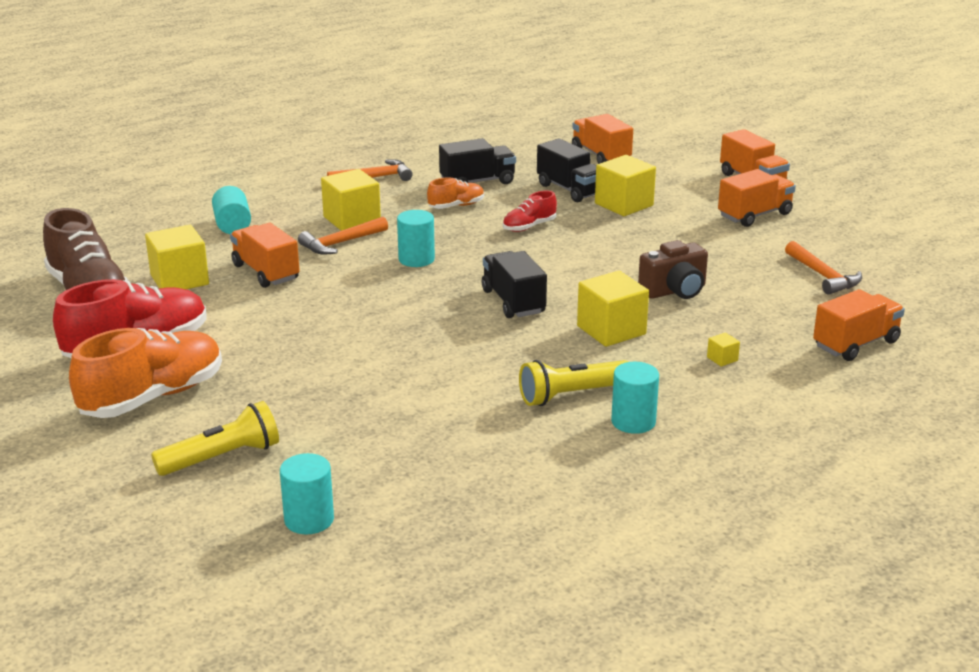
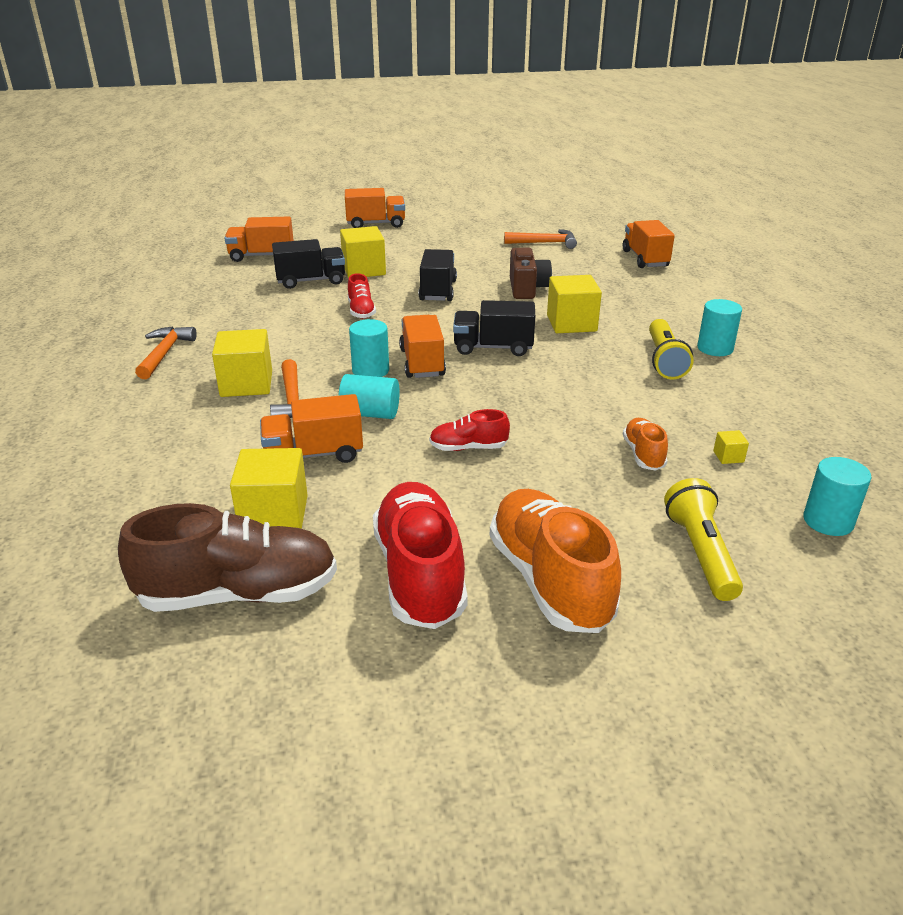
camera: 65 degrees left, 5 degrees up
(233, 225) = (171, 454): turquoise cylinder -> turquoise cylinder (370, 413)
(318, 328) = (468, 448): none -> red shoe
(456, 206) = (281, 330): orange shoe -> orange shoe (643, 454)
(477, 182) = (244, 311): black truck -> black truck (438, 291)
(722, 359) = (640, 299): yellow cube -> yellow cube (728, 456)
(754, 215) = (433, 237): orange truck -> orange truck (422, 363)

